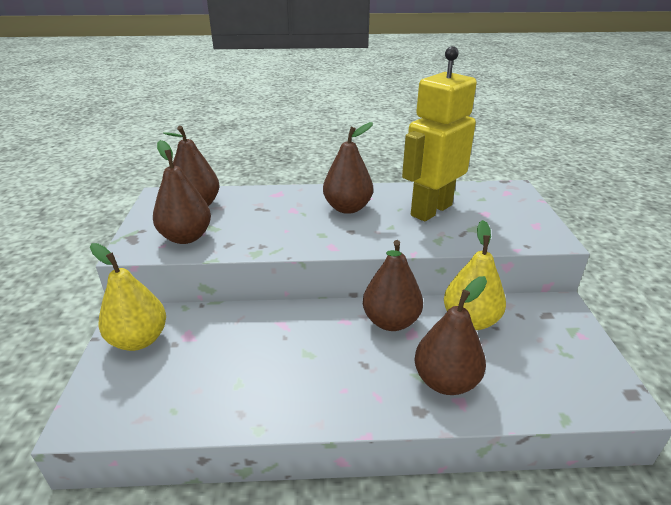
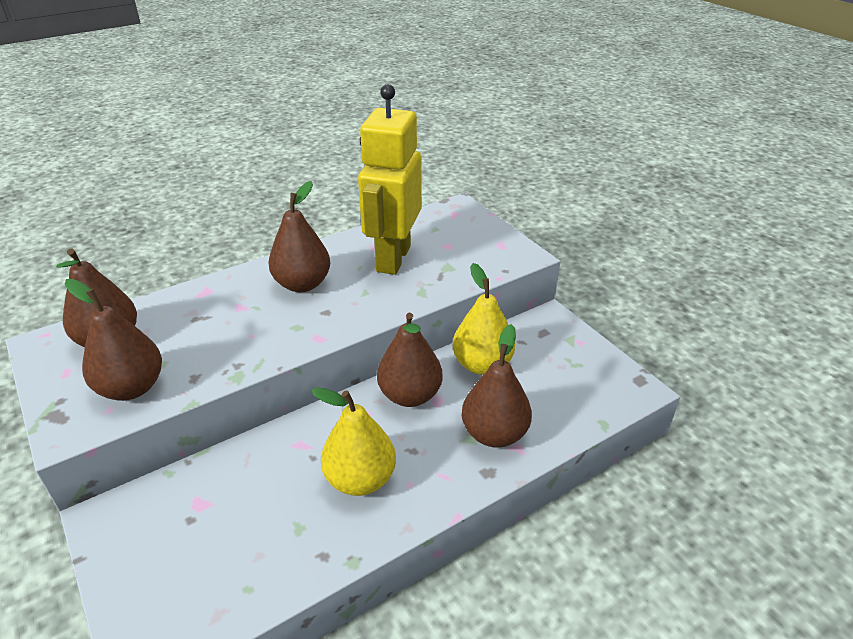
camera: 30 degrees left, 5 degrees up
(139, 340) = (141, 534): yellow pear -> yellow pear (360, 479)

